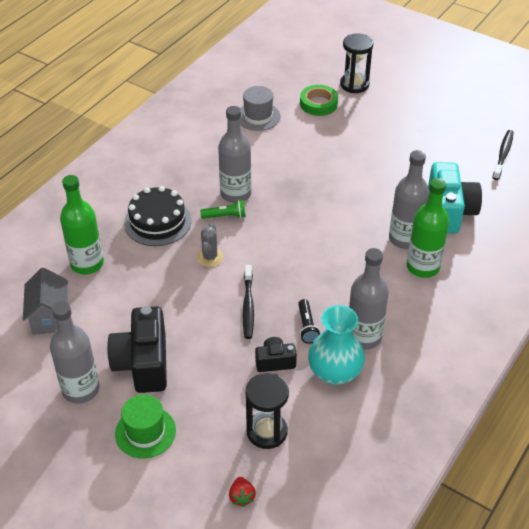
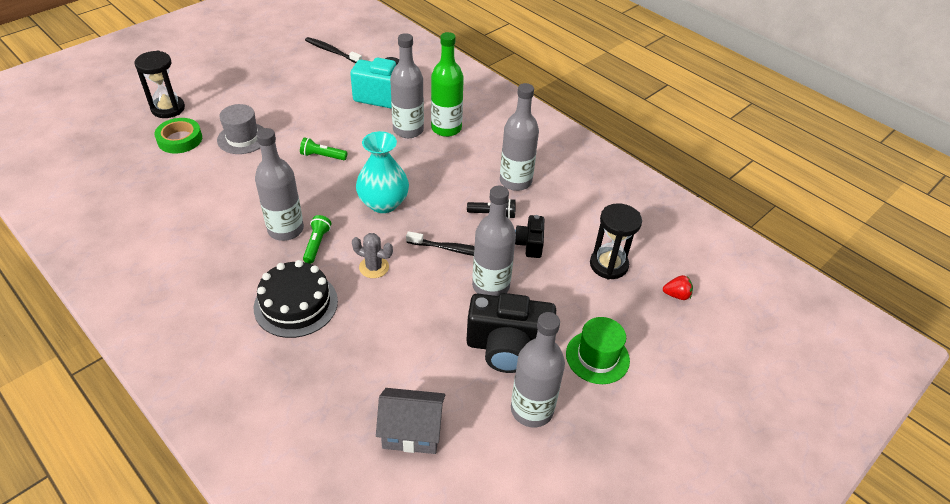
camera: 80 degrees left, 0 degrees up
(87, 264) = (336, 383): green bottle -> none
(211, 340) = (491, 286): none -> grey bottle
(258, 116) = (167, 188): grey hat -> grey hat (242, 138)
(334, 372) = (550, 207): turquoise vase -> turquoise vase (383, 203)
(337, 191) = (322, 156): none -> green flashlight

